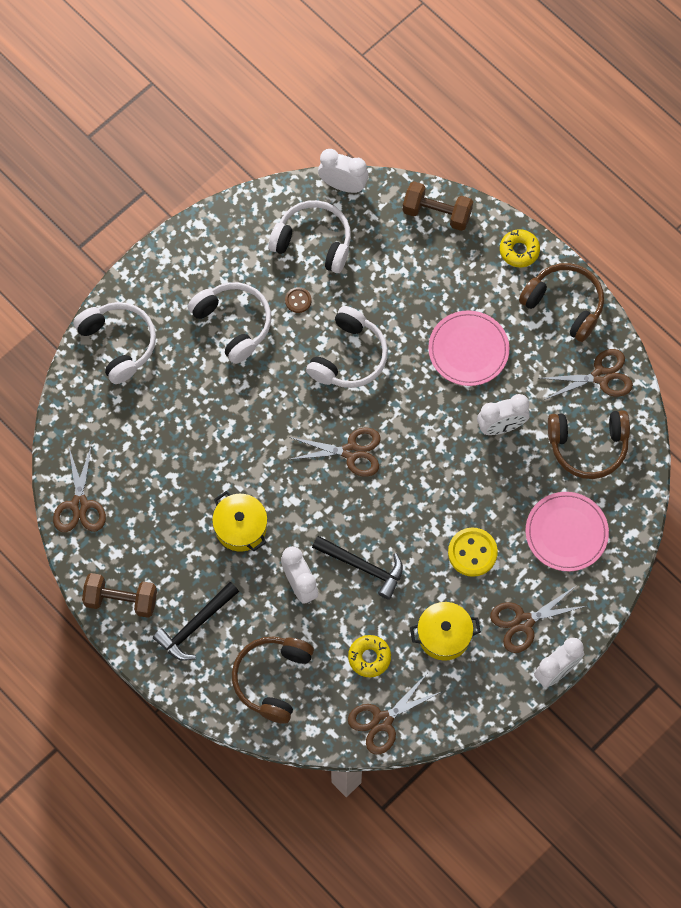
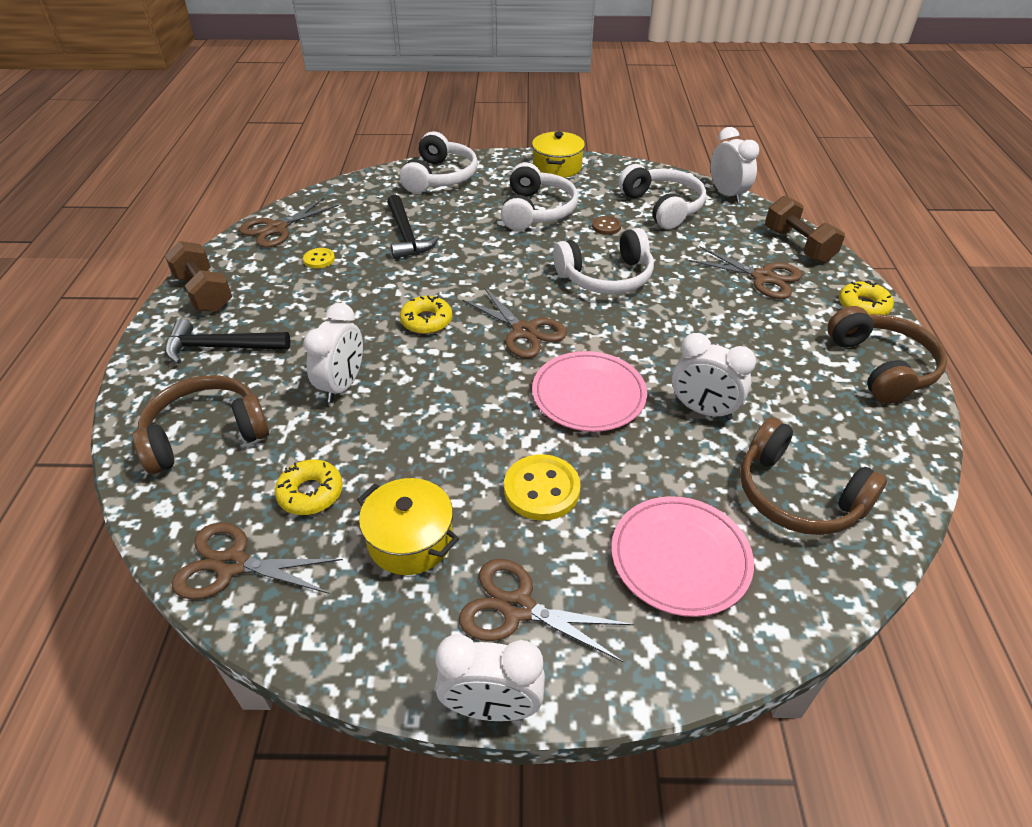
camera: 45 degrees right, 25 degrees down
(151, 506) = (319, 259): none -> yellow button
(240, 527) = (359, 315): yellow pot -> yellow pot (557, 167)
(286, 495) = (426, 321): none -> yellow donut
(363, 567) = (416, 416): black hammer -> black hammer (406, 235)
(468, 350) = (731, 337): pink plate -> pink plate (588, 395)
(601, 376) = (876, 446): brown scissors -> brown scissors (763, 277)

